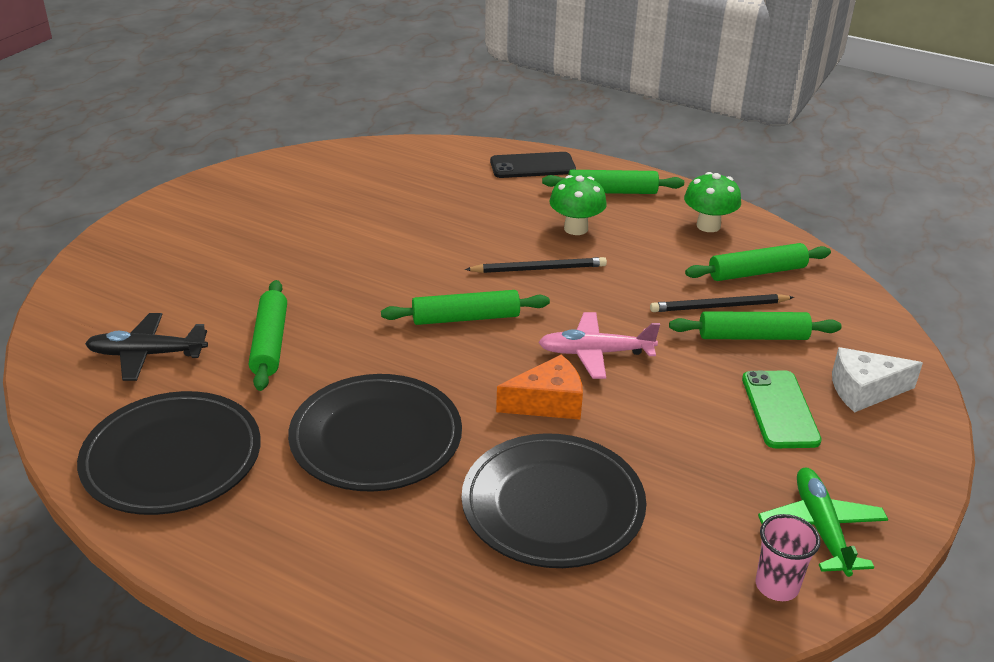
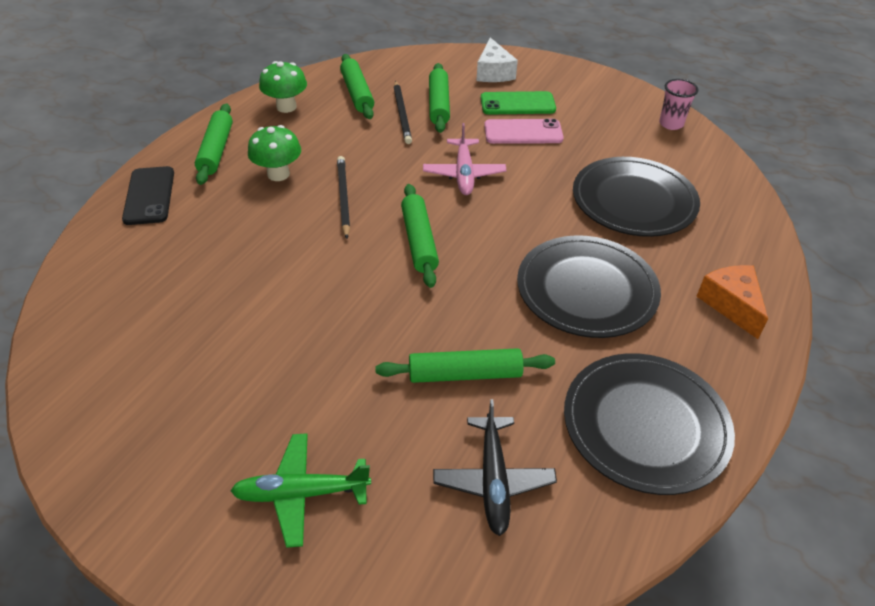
camera: 90 degrees left, 10 degrees up
(548, 403) = (527, 199): orange cheese -> orange cheese (731, 304)
(703, 410) = (523, 132): none -> pink phone
(821, 529) = (621, 104): green plane -> green plane (302, 493)

